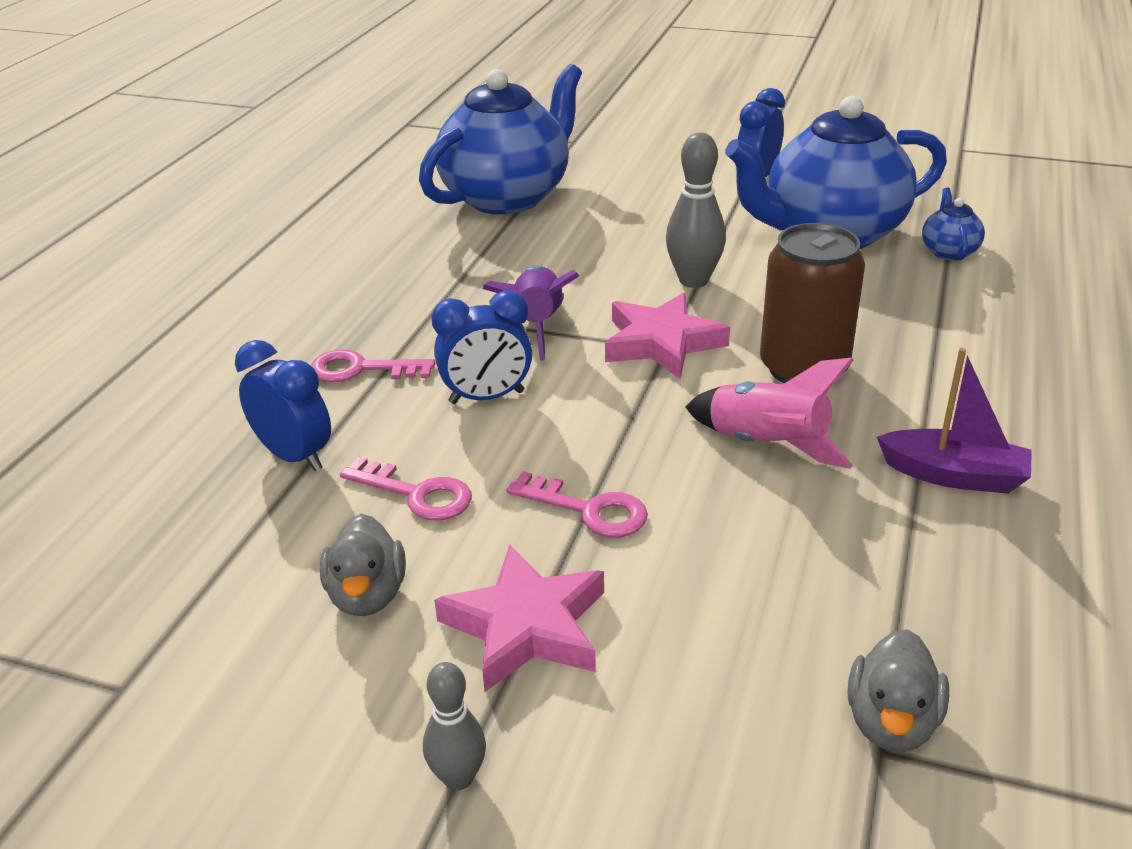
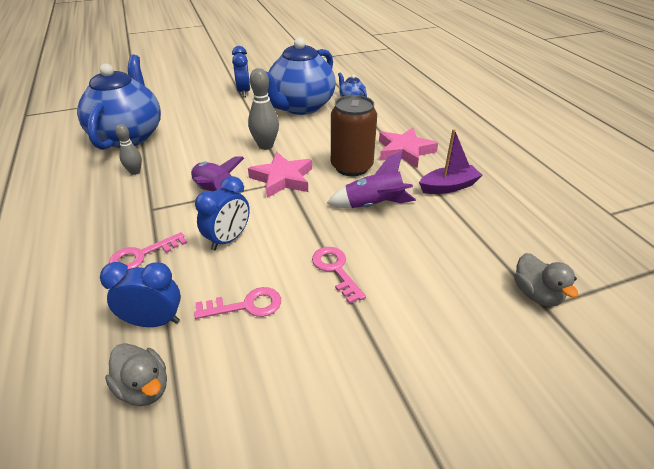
camera: 40 degrees left, 5 degrees up
(367, 595) = (279, 373): grey duck -> grey duck (144, 387)
(458, 777) = (423, 434): grey bowling pin -> grey bowling pin (135, 172)
(526, 626) = (370, 340): pink star -> pink star (404, 151)
(589, 510) = (335, 270): pink key -> pink key turned 105 degrees counterclockwise
(767, 445) = (373, 205): pink rocket -> purple rocket

